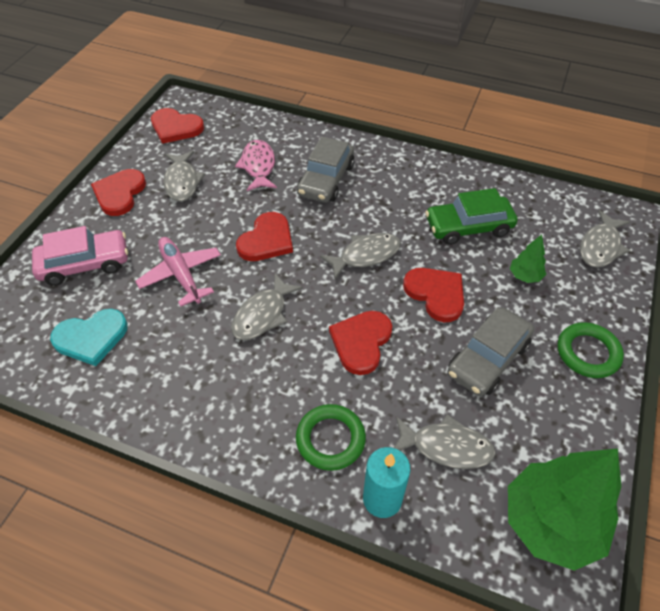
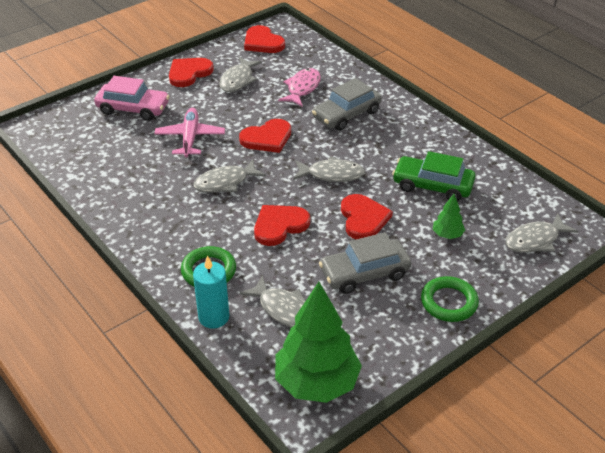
camera: 30 degrees right, 10 degrees down
(91, 338) = (105, 153): turquoise heart -> none

